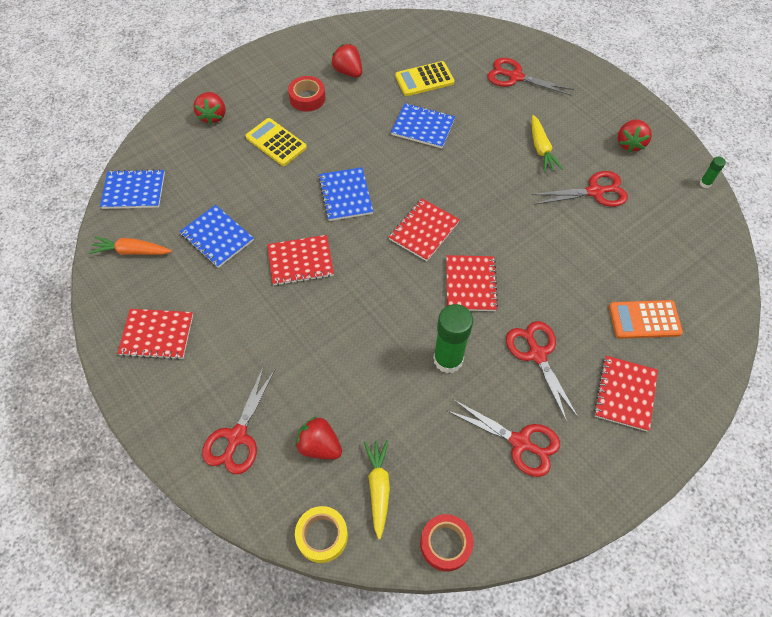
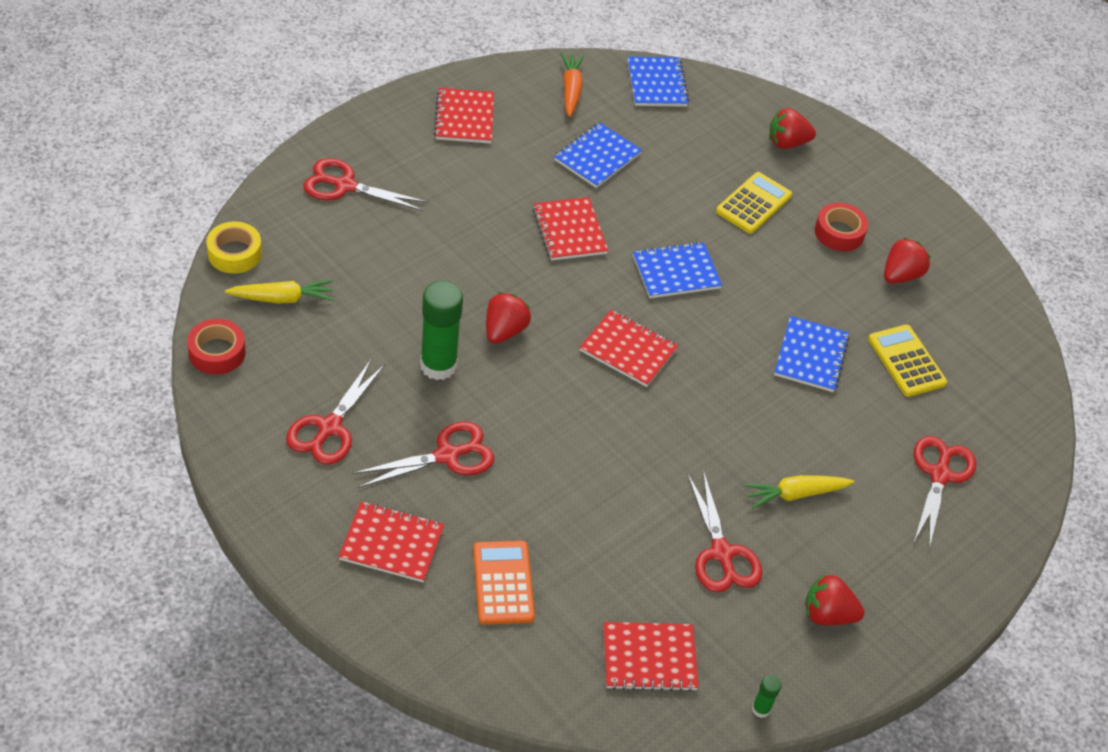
camera: 80 degrees right, 10 degrees down
(319, 446) = (332, 250): red strawberry -> red strawberry (504, 331)
(470, 284) = (548, 394): red notebook -> red notebook (649, 658)

